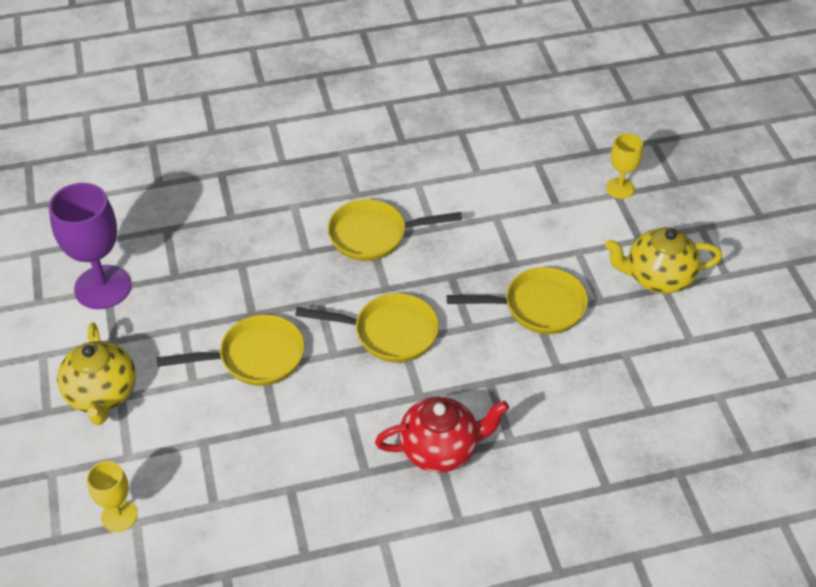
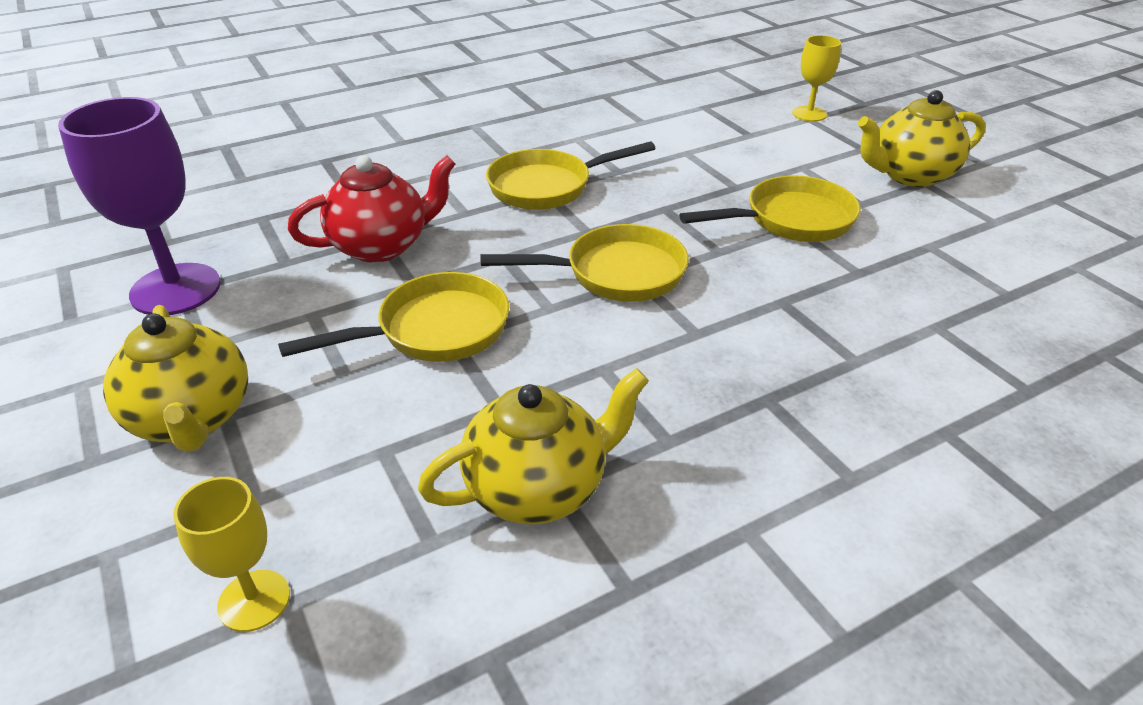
camera: 15 degrees left, 10 degrees down
(280, 485) = (538, 488): none -> yellow teapot
(440, 449) = (764, 390): red teapot -> red teapot (381, 246)

